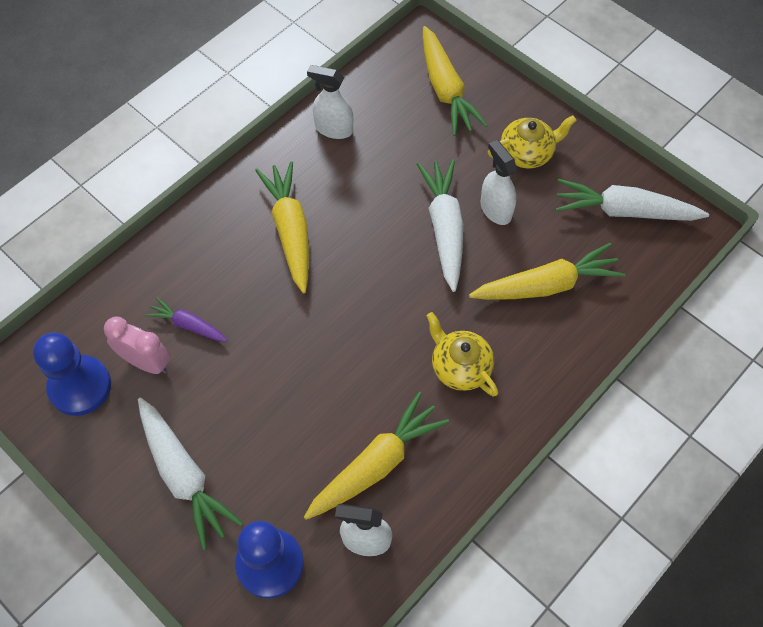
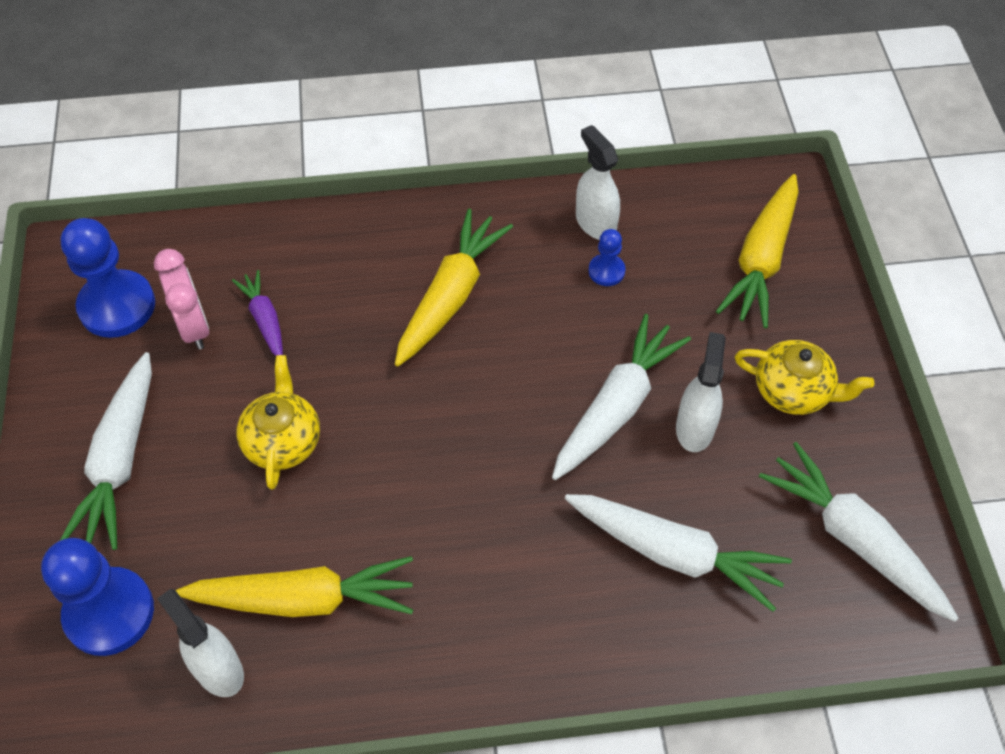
camera: 40 degrees right, 5 degrees down
(367, 153) = (606, 271): none -> blue pawn
(460, 367) = (489, 567): yellow teapot -> yellow teapot (283, 440)
(546, 285) = (674, 553): yellow carrot -> white carrot

